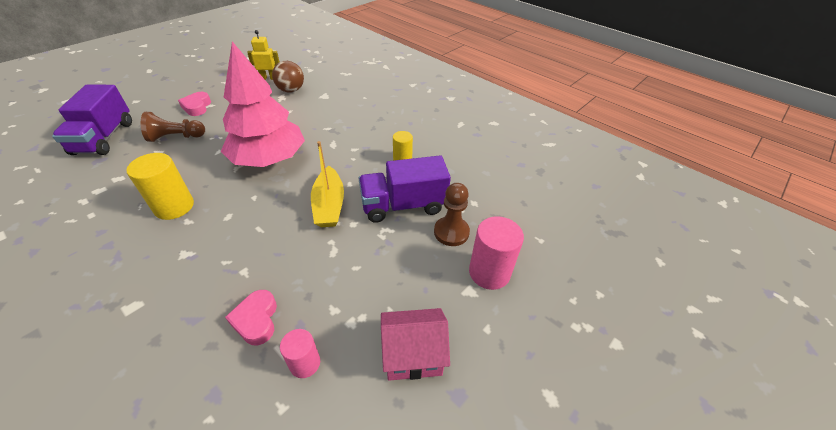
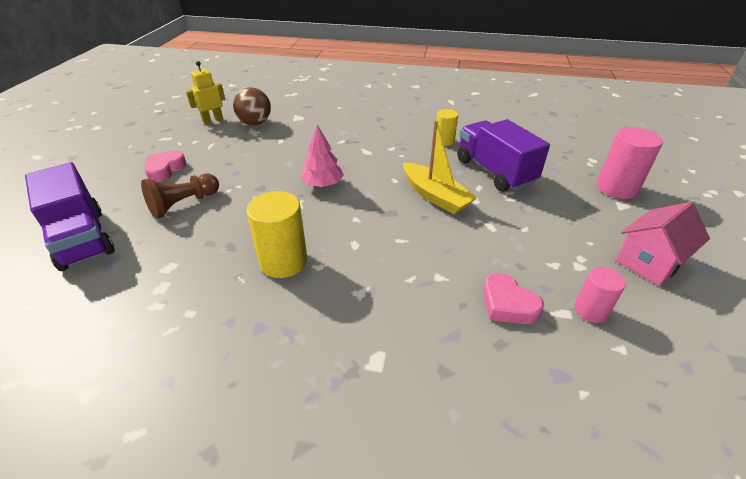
camera: 30 degrees left, 5 degrees down
(197, 107) = (165, 170): pink heart -> pink heart turned 60 degrees clockwise
(269, 159) = (322, 184): pink tree -> pink tree, size x0.47
(403, 205) = (494, 172): purple truck -> purple truck turned 105 degrees clockwise
(451, 232) = (555, 174): brown pawn -> none

